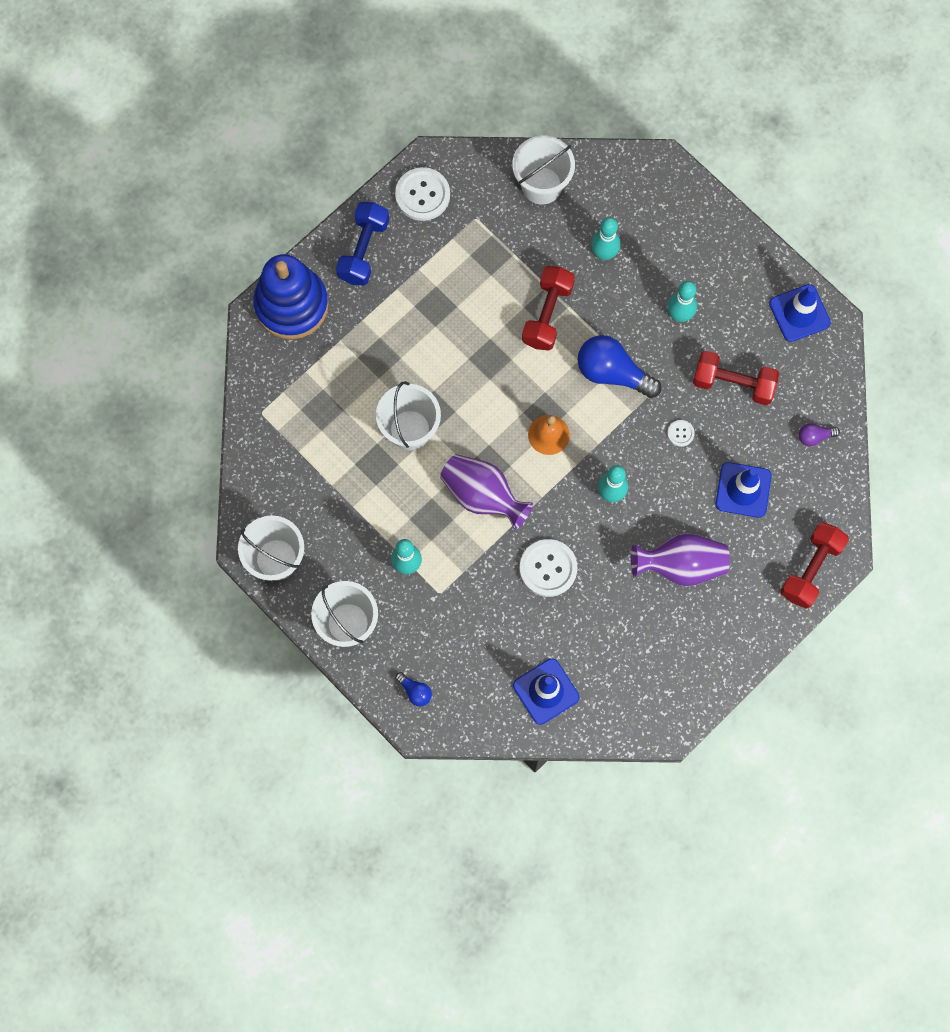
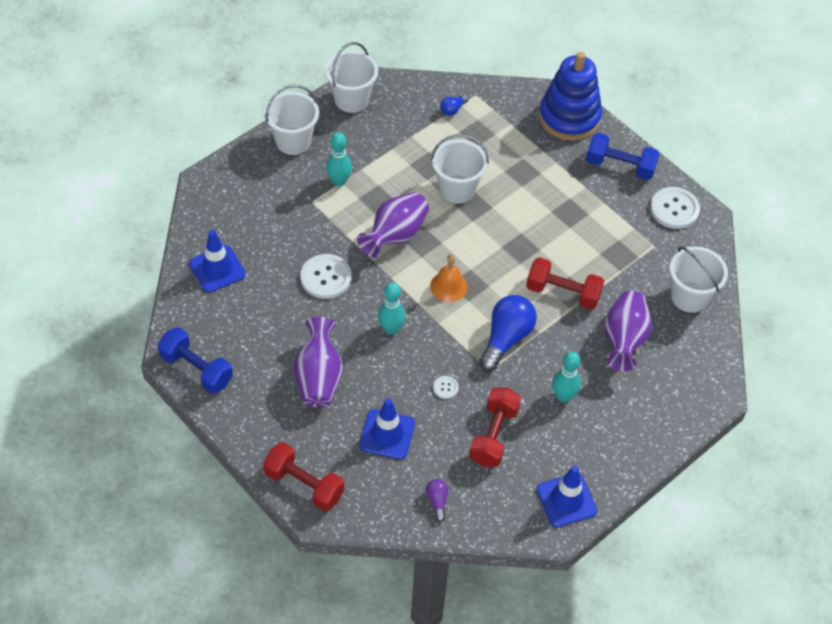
camera: 90 degrees right, 20 degrees down
(415, 691) = (230, 181): blue light bulb -> blue light bulb (453, 109)
(604, 253) = (624, 340): turquoise bowling pin -> purple vase
(683, 697) = (196, 369): none -> blue dumbbell

